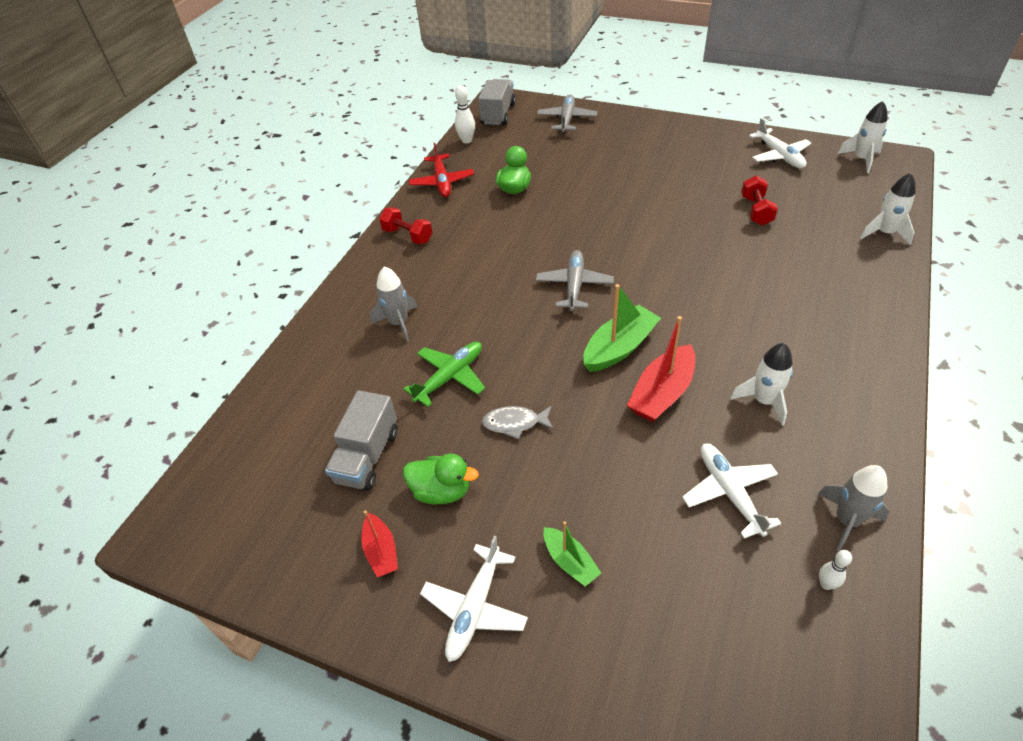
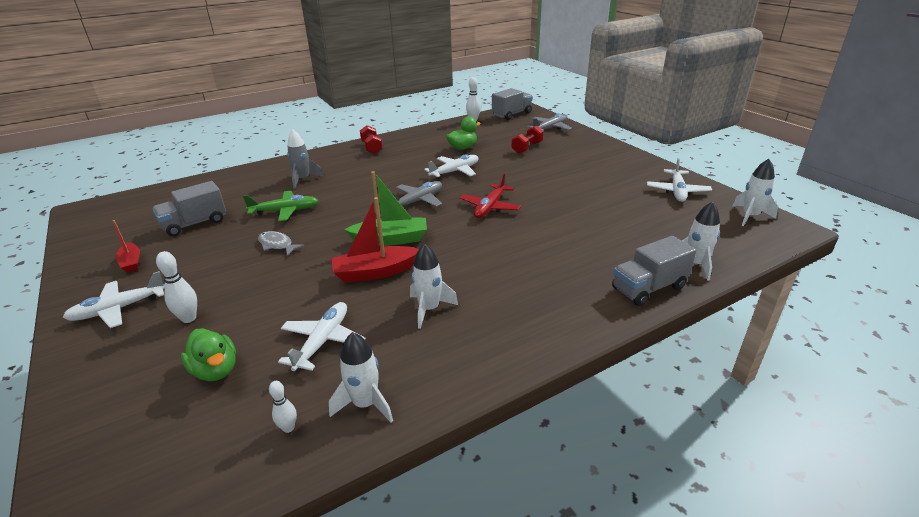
camera: 35 degrees right, 15 degrees down
(381, 551) = (131, 262): red boat -> red boat turned 45 degrees counterclockwise
(441, 491) = (196, 254): green duck -> green duck (216, 370)
(442, 182) = (429, 132): red plane -> red plane (490, 207)
(554, 226) = (454, 171): none -> white plane
(570, 562) = (189, 318): green boat -> white bowling pin
(756, 211) = (605, 212): red dumbbell -> red dumbbell (527, 148)
(846, 520) = (365, 404): grey rocket -> white rocket
(884, 276) = (648, 288): none -> grey truck

